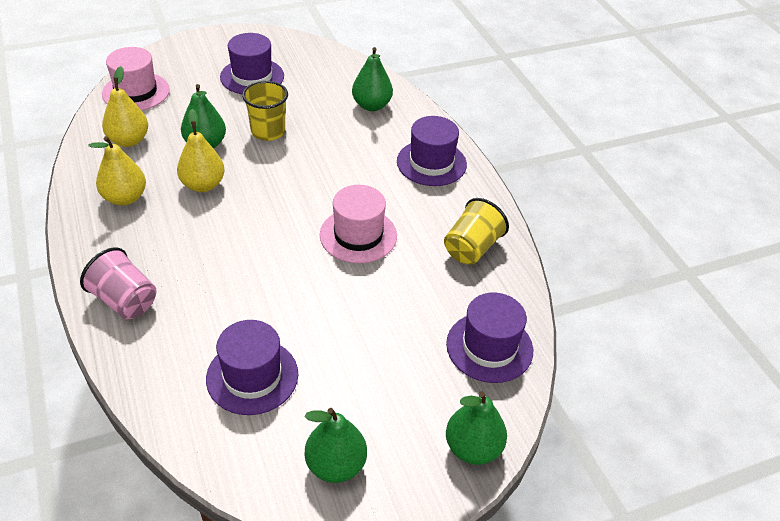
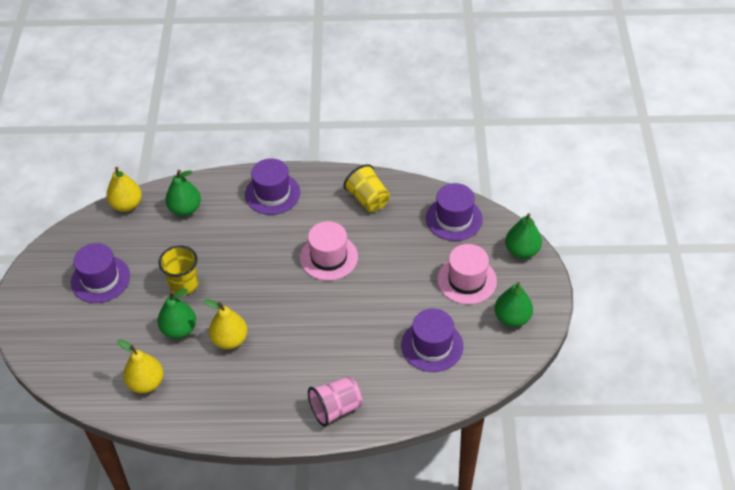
camera: 65 degrees left, 5 degrees up
(125, 198) = (221, 395): yellow pear -> yellow pear (127, 205)
(136, 92) = (76, 369): pink hat -> pink hat (466, 280)

